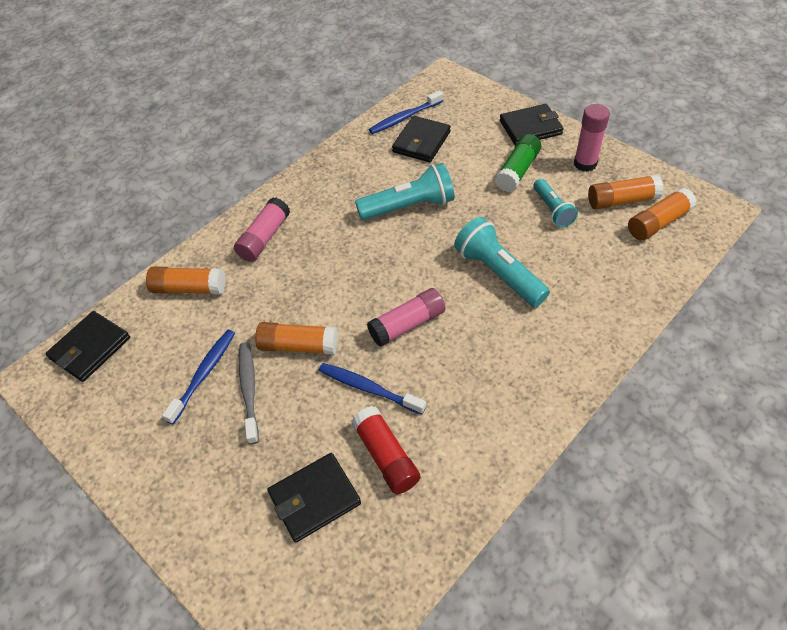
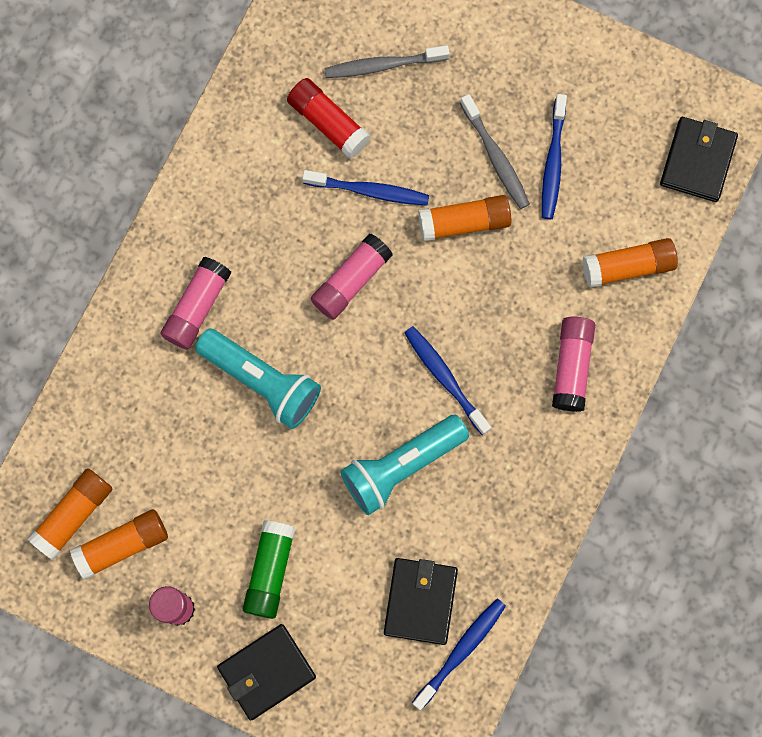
camera: 160 degrees right, 25 degrees up
(314, 498) = (383, 65): black wallet -> grey toothbrush
(358, 248) = (445, 378): none -> blue toothbrush
(542, 333) = (197, 307): none -> pink glue stick
(552, 210) = (211, 505): turquoise flashlight -> none

